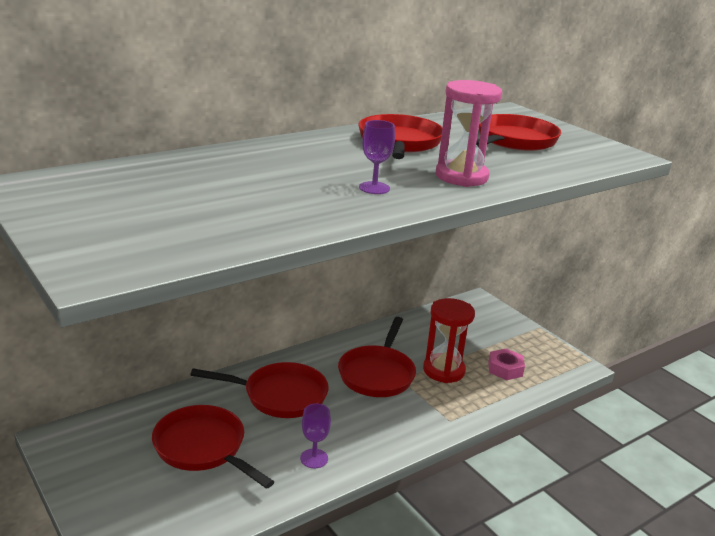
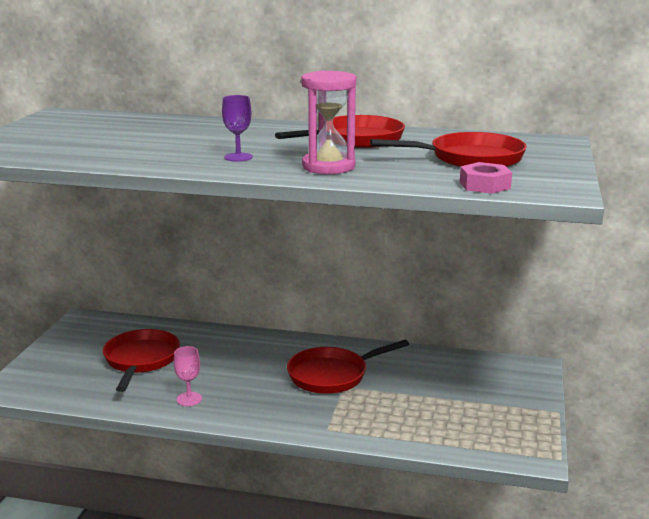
camera: 50 degrees right, 5 degrees down
(280, 396) = (238, 356): red pan -> none
(314, 458) = (189, 399): purple goblet -> pink goblet
(443, 370) = (391, 398): red hourglass -> none
(505, 369) = (450, 423): pink nut -> pink nut (485, 185)

